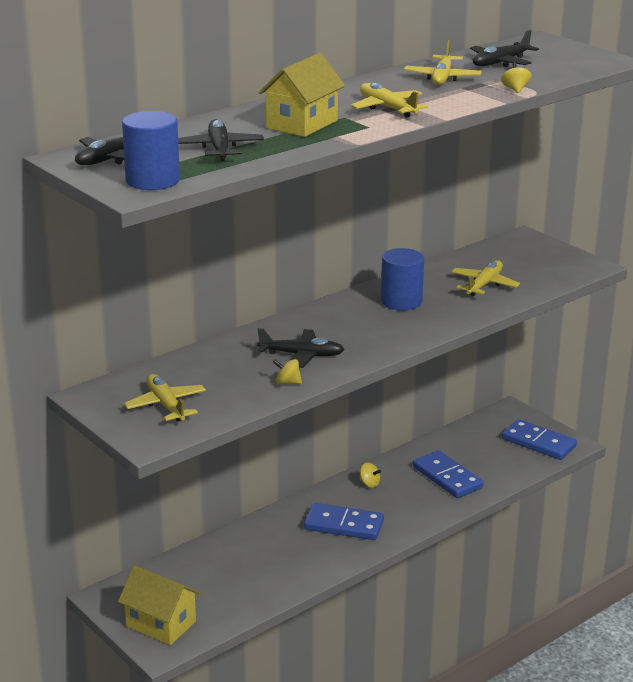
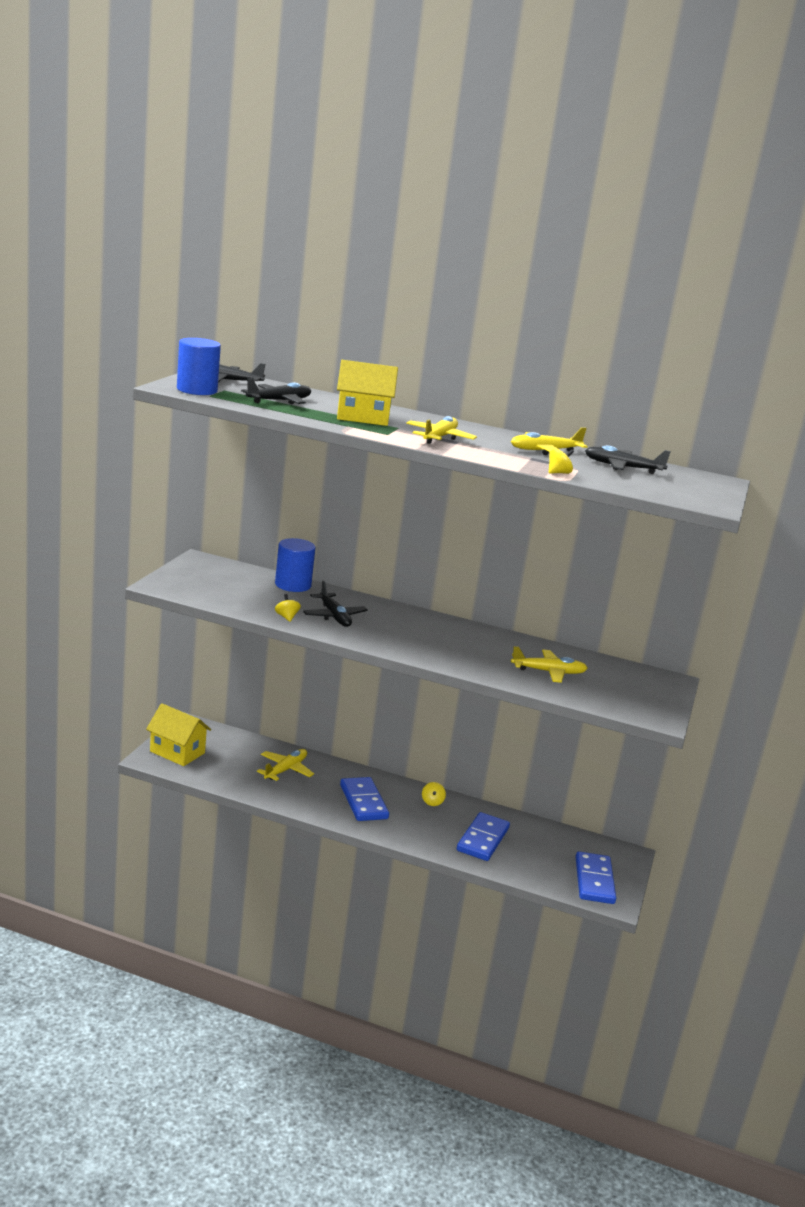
camera: 55 degrees right, 5 degrees down
(161, 624) = (177, 752): yellow house -> yellow house turned 60 degrees counterclockwise
(166, 405) = (212, 583): yellow plane -> yellow plane (285, 770)
(401, 301) = (470, 641): blue cylinder -> blue cylinder (293, 585)

